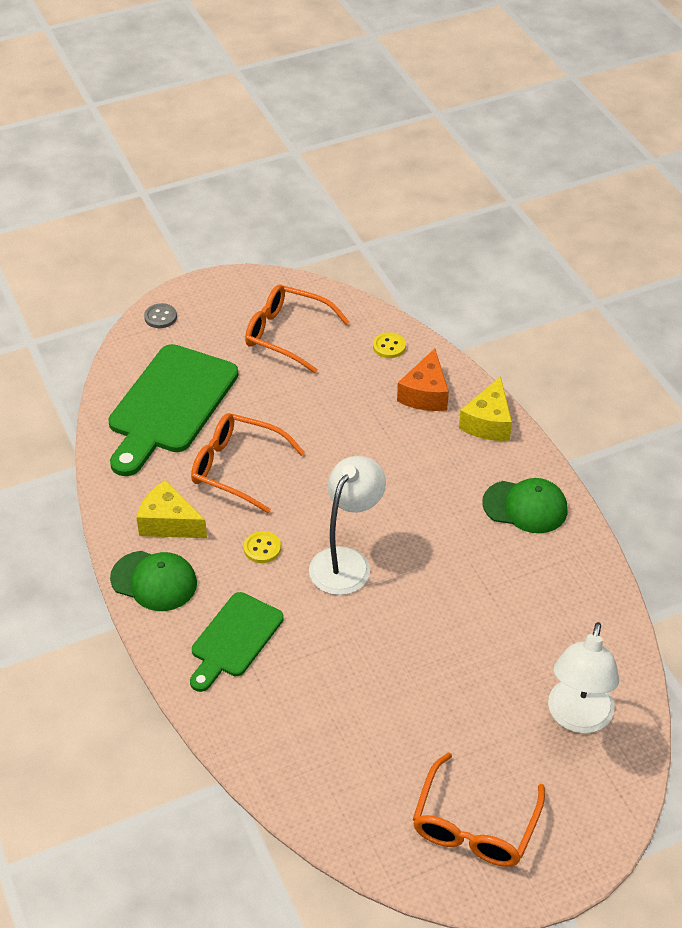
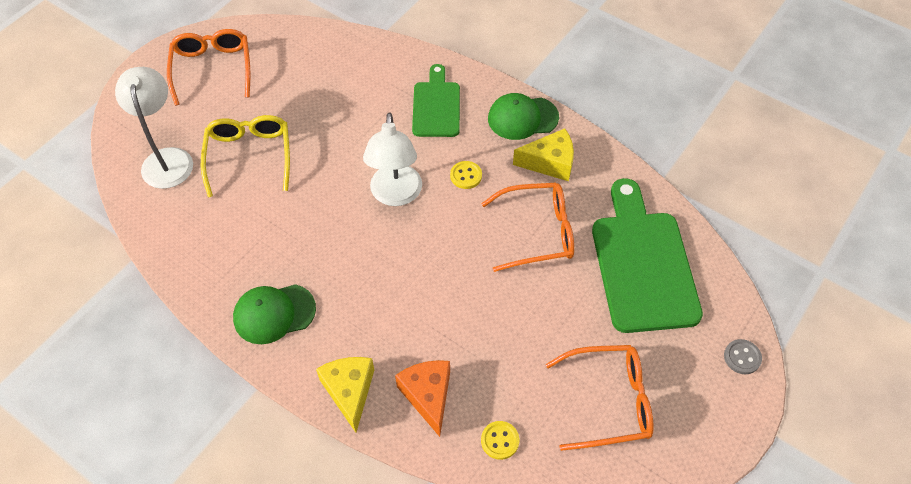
camera: 150 degrees right, 10 degrees up
(480, 676) = (249, 156): none -> yellow glasses

